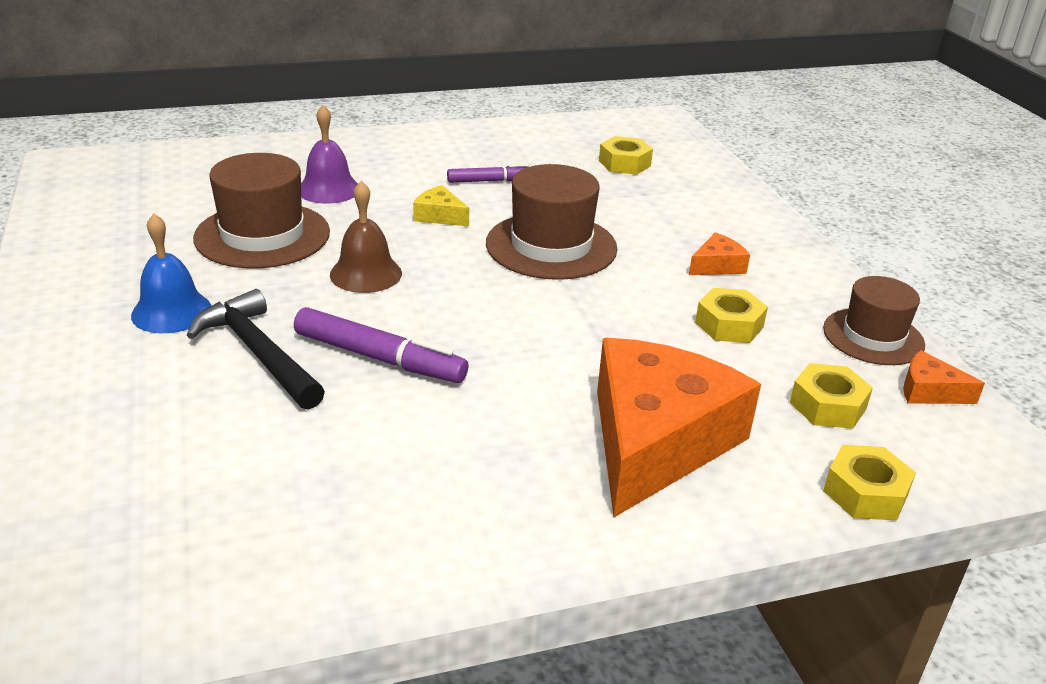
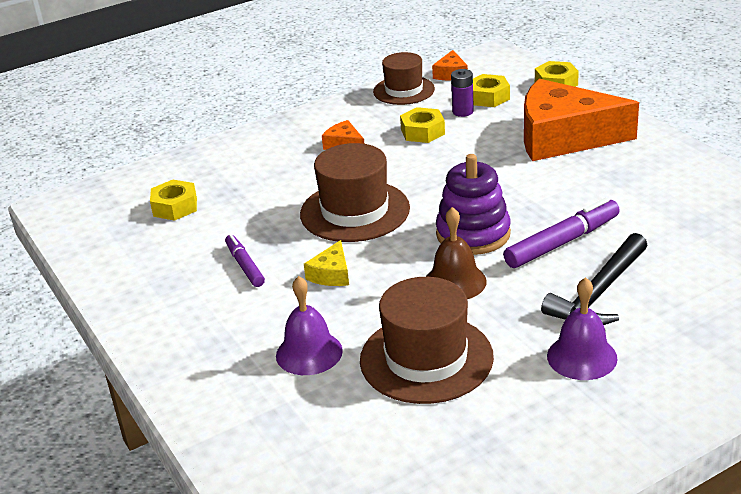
camera: 100 degrees left, 0 degrees up
(171, 311) = (582, 357): blue bell -> purple bell
(379, 358) = (561, 242): purple marker -> purple marker turned 45 degrees clockwise
(447, 304) = (473, 234): none -> purple stacking toy
(782, 370) = (463, 112): none -> purple battery

